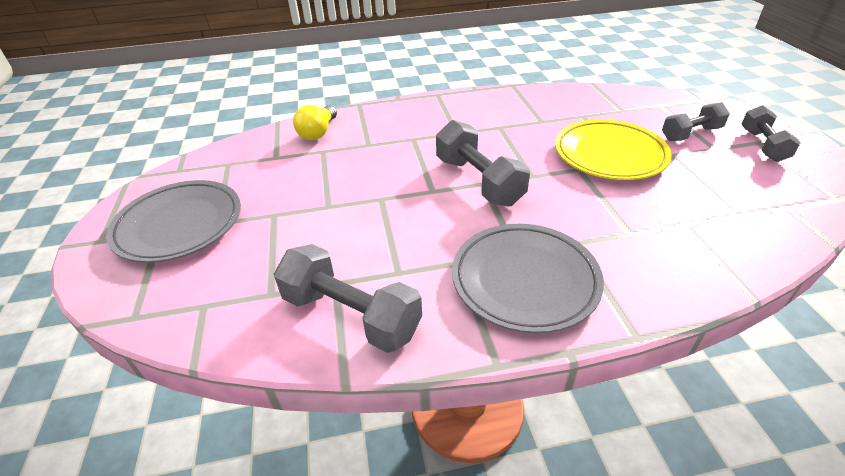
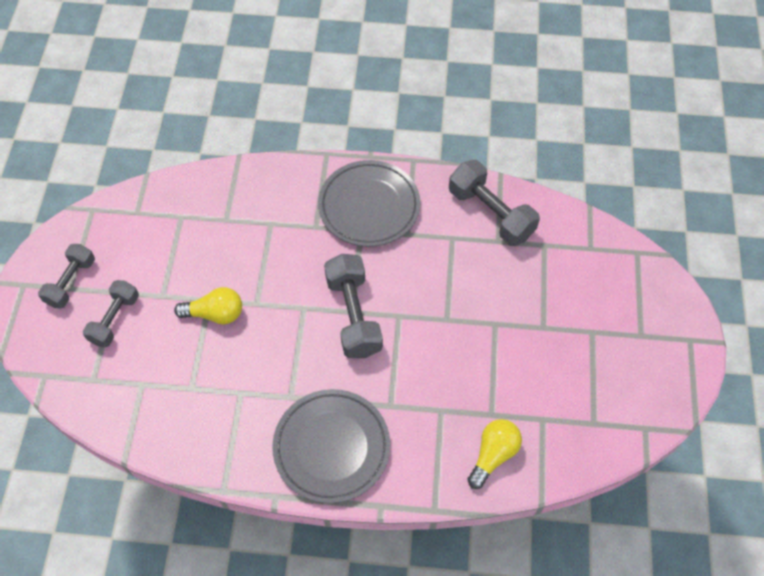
camera: 165 degrees left, 20 degrees up
(179, 225) = (625, 338): grey plate -> grey plate (331, 447)
(609, 155) = (215, 314): yellow plate -> yellow light bulb
(691, 134) = (115, 319): grey dumbbell -> grey dumbbell turned 60 degrees counterclockwise

